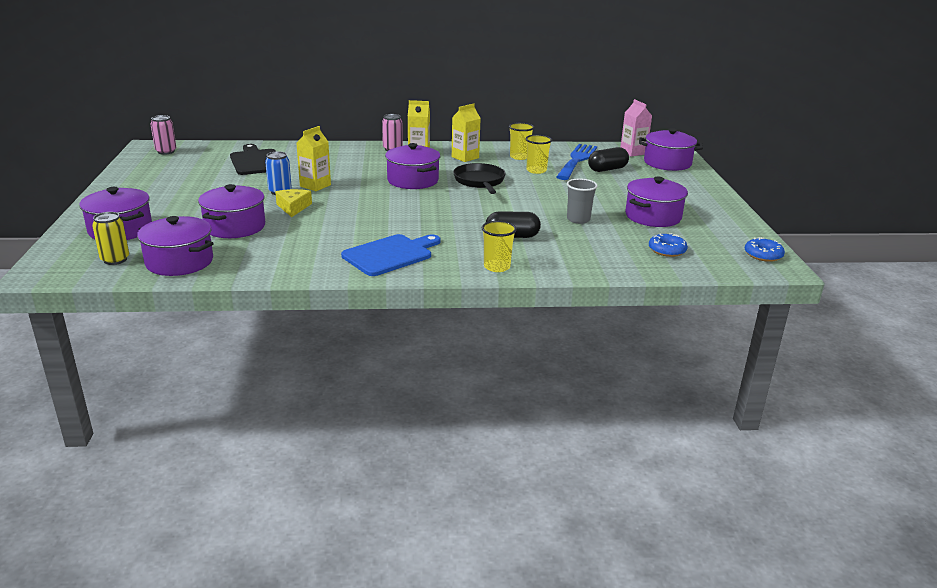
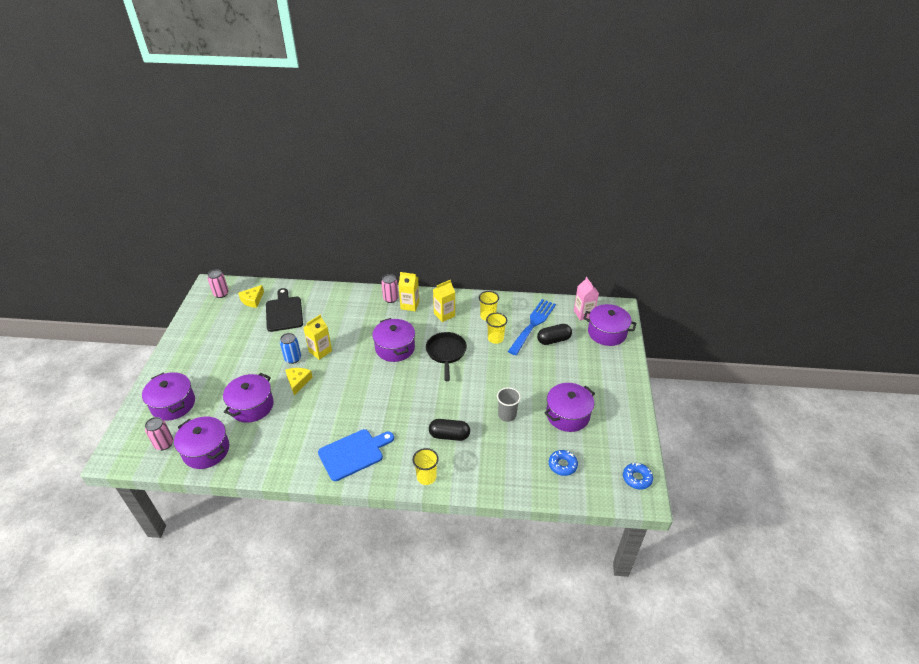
camera: 10 degrees right, 15 degrees up
(115, 260) = (164, 444): yellow can -> pink can
(210, 154) = (252, 300): none -> yellow cheese

